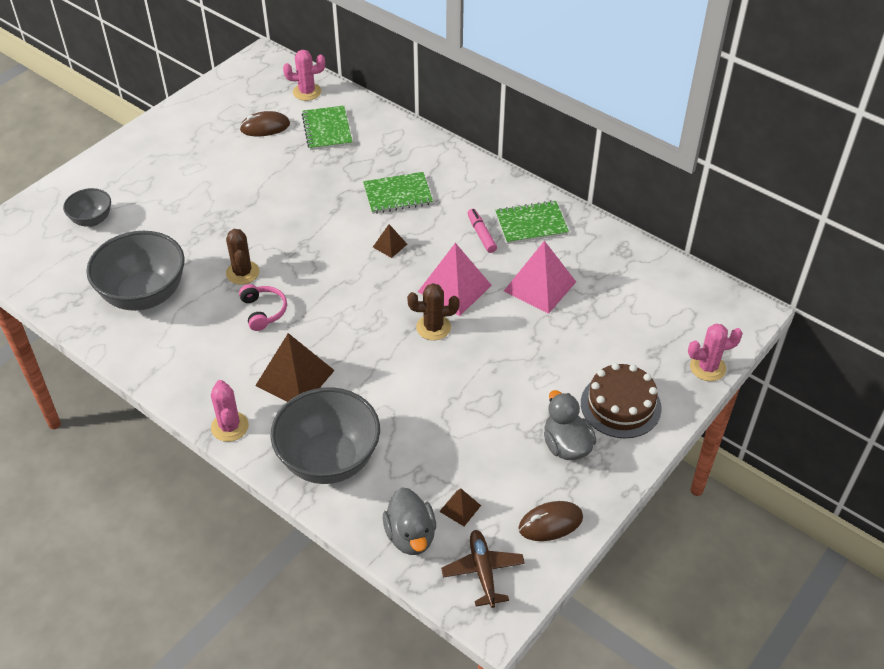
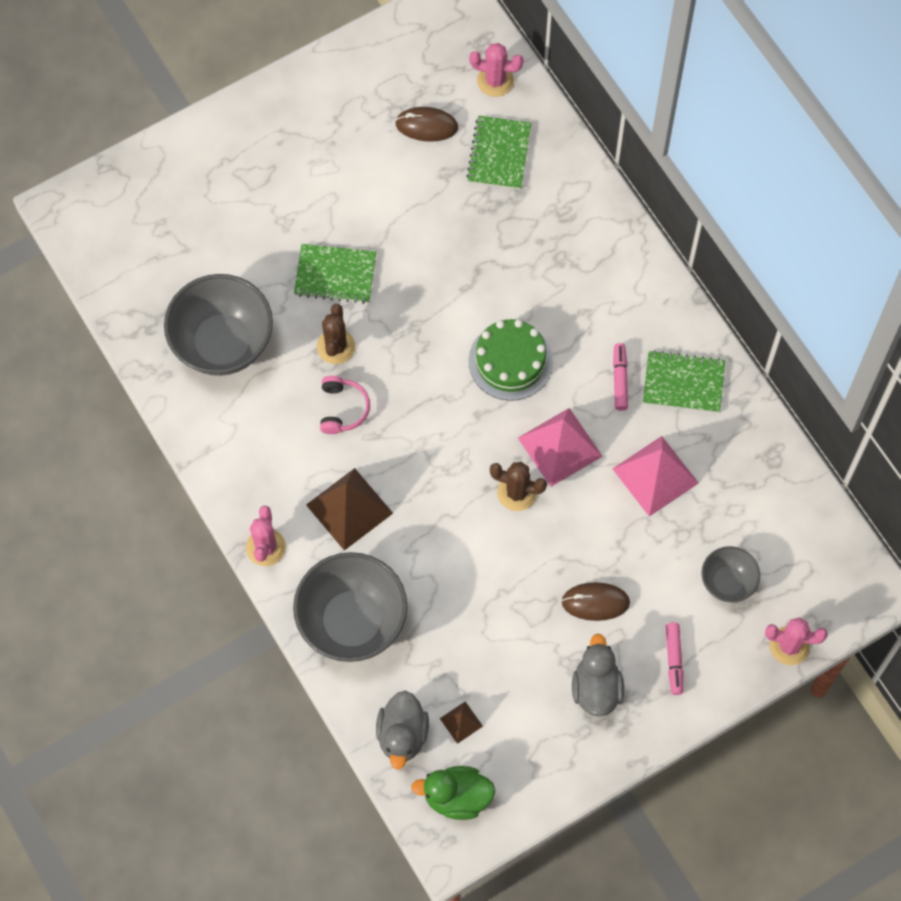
camera: 20 degrees right, 20 degrees up
(92, 220) = (191, 213): grey bowl -> grey bowl (727, 582)
(390, 245) = (510, 361): brown pyramid -> green cake
(398, 194) = (546, 287): green notebook -> green notebook (335, 275)
(483, 571) = (457, 797): brown plane -> green duck
(550, 523) = (542, 770): brown mouse -> brown mouse (595, 602)
(620, 405) = (674, 660): brown cake -> pink marker

